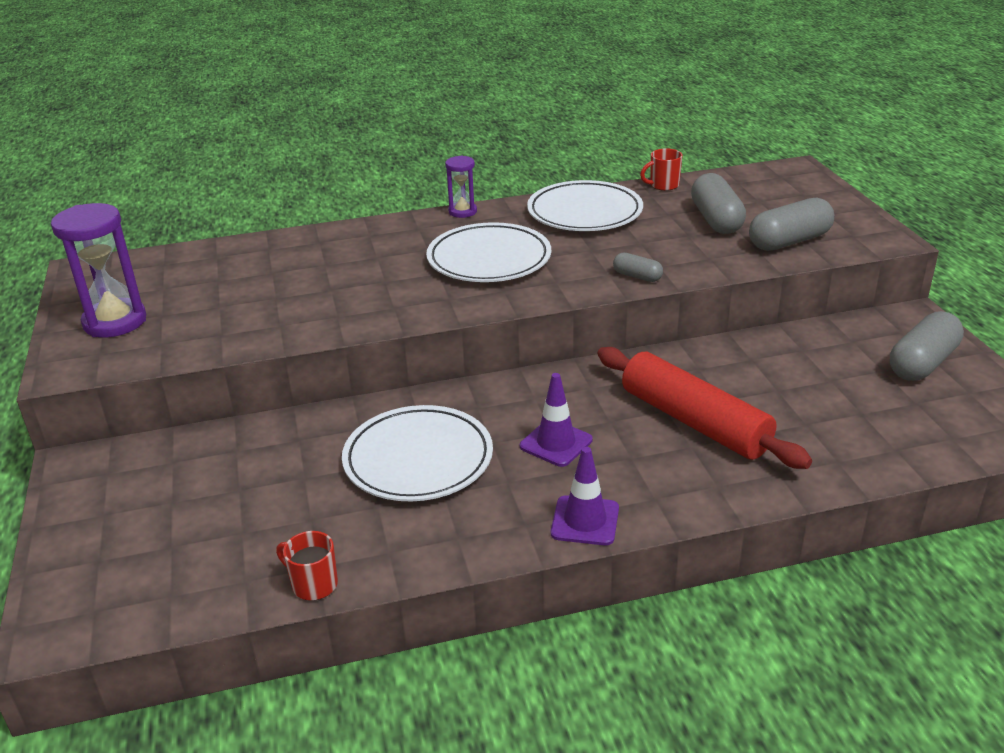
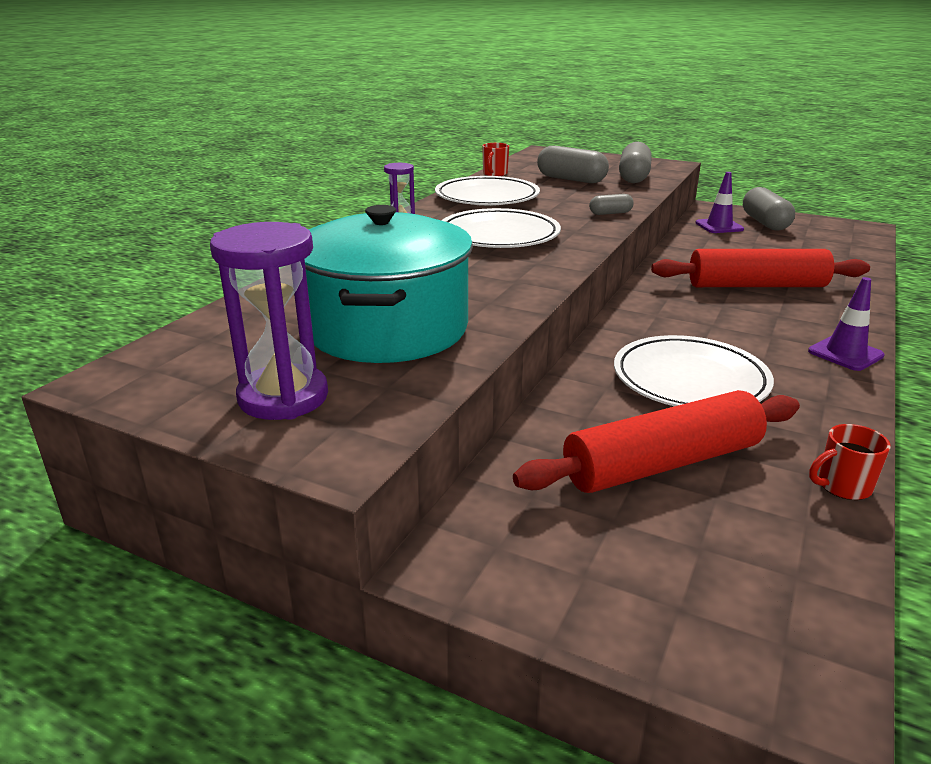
camera: 50 degrees left, 5 degrees down
(245, 304) = (387, 328): none -> turquoise pot
(265, 494) = (662, 463): none -> red rolling pin
(556, 443) = (730, 329): purple traffic cone -> purple traffic cone (719, 226)

